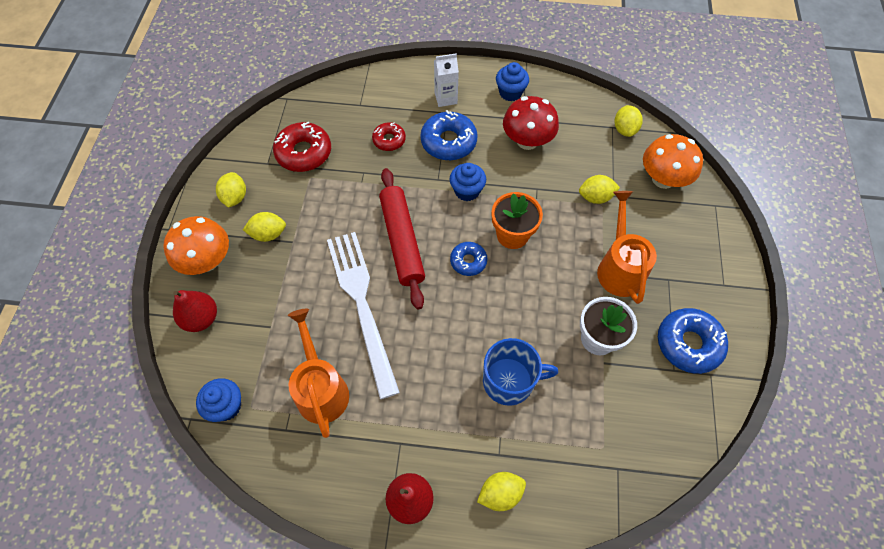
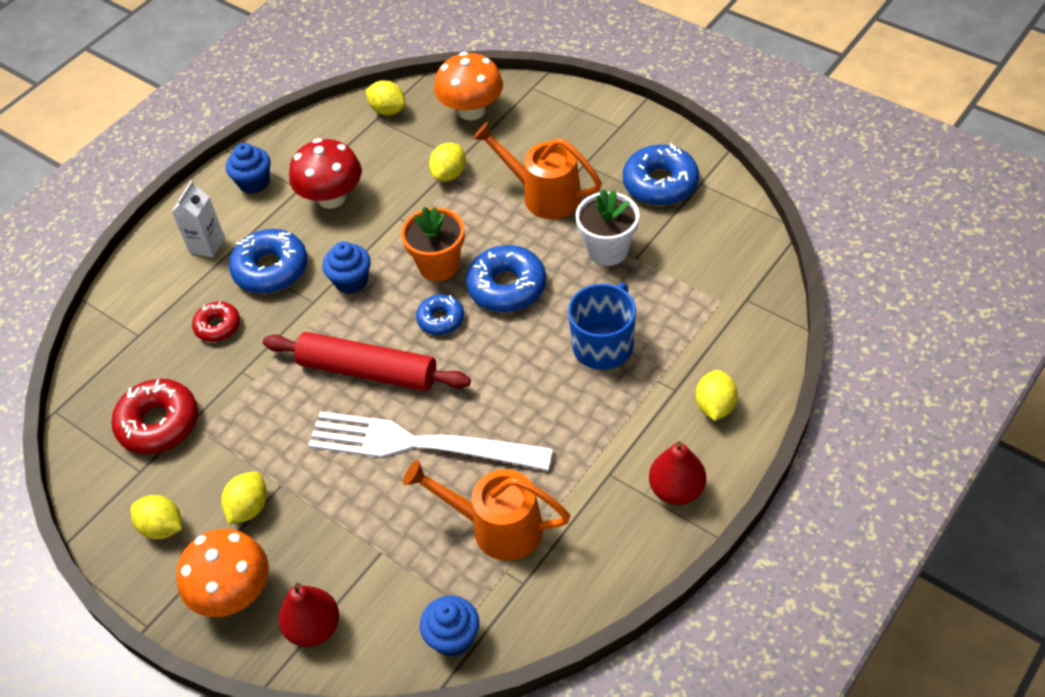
camera: 55 degrees left, 10 degrees down
(521, 288) = (507, 287): none -> blue donut

